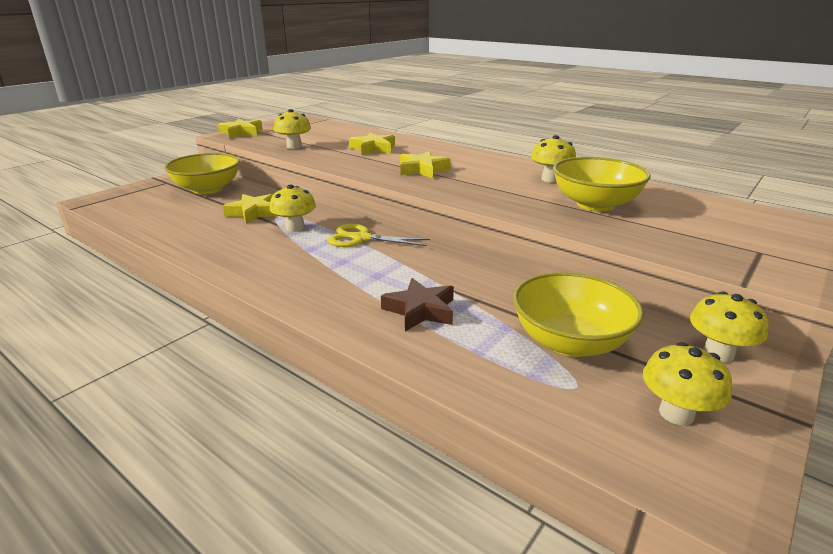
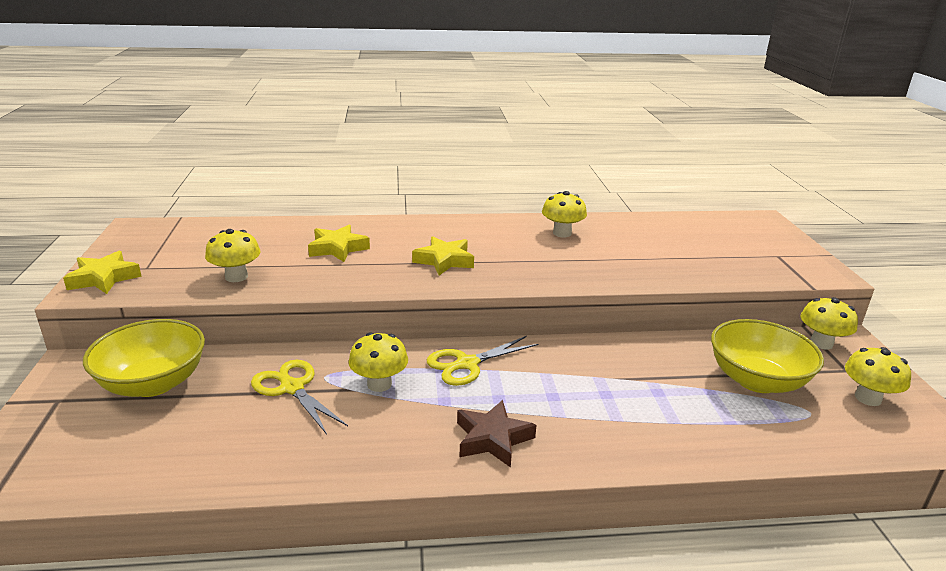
camera: 45 degrees left, 0 degrees up
(253, 213) = (292, 388): yellow star -> yellow scissors
(420, 310) = (641, 411): brown star -> brown star (492, 439)
(595, 204) = (636, 250): yellow bowl -> none

